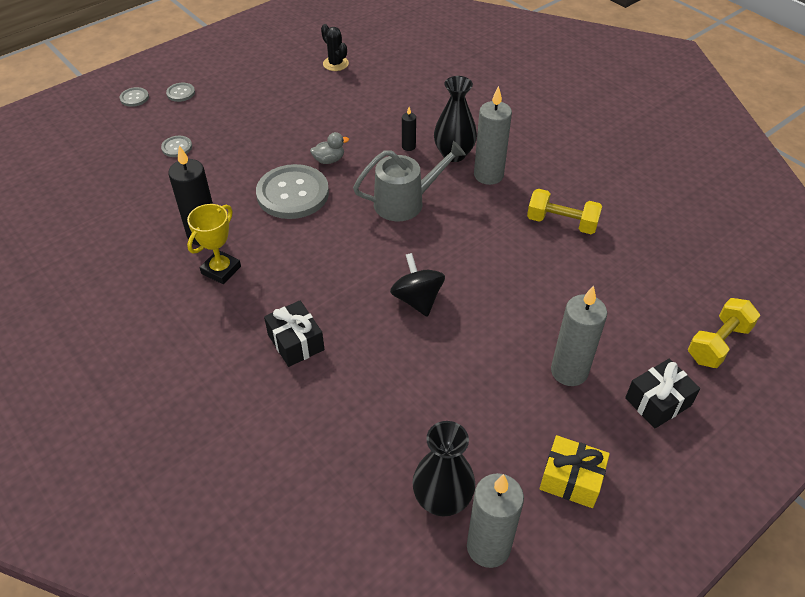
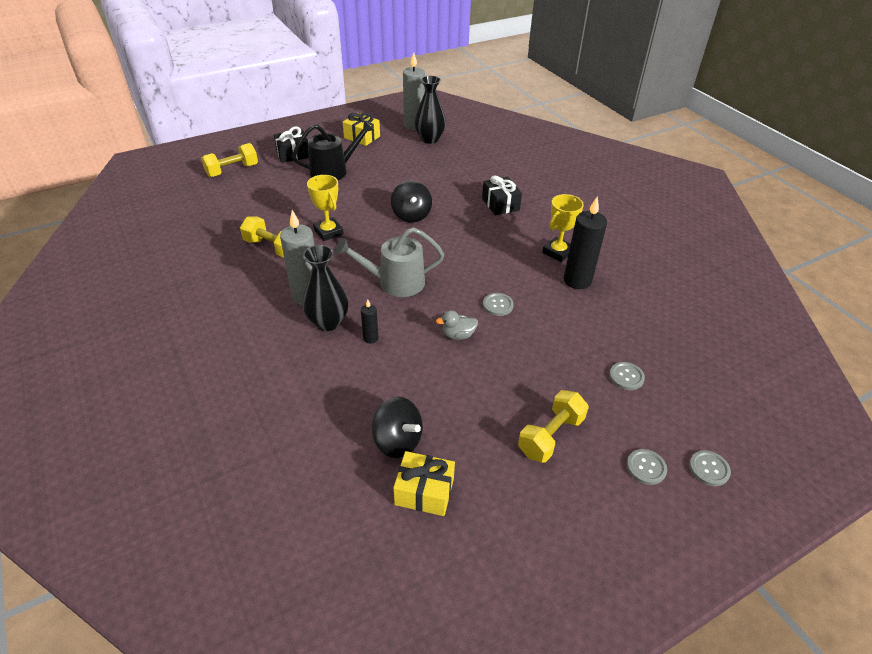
camera: 170 degrees left, 5 degrees down
(248, 101) = (550, 436): none -> yellow dumbbell
(293, 194) = (497, 305): grey button -> grey button, size x0.44
(335, 64) = (424, 492): black cactus -> yellow gift
(361, 85) = (397, 441): none -> black spinning top
(510, 255) = (328, 232): none -> yellow trophy
(569, 371) = (333, 171): grey candle -> black watering can

